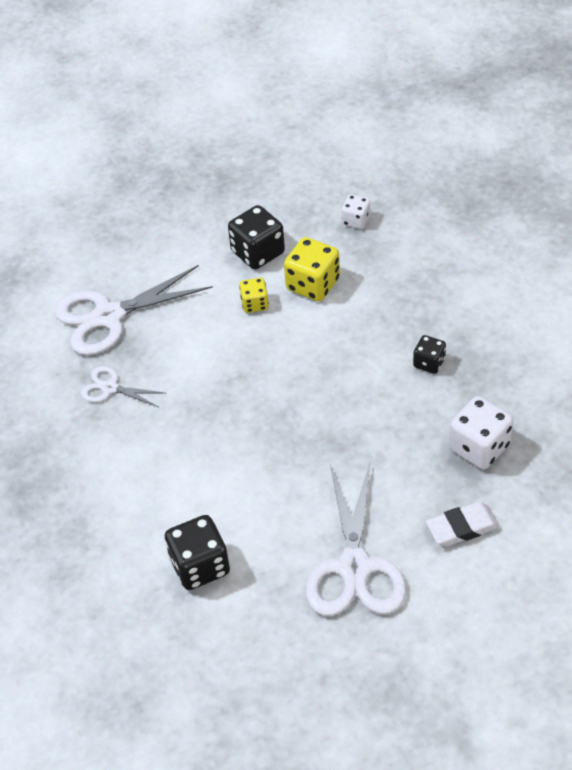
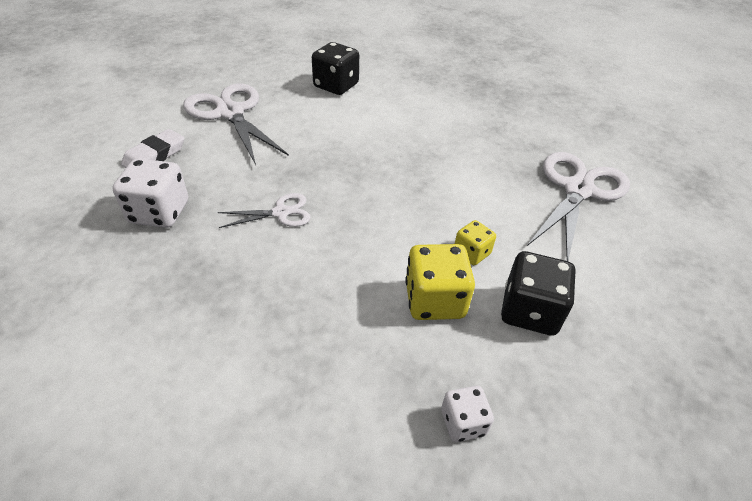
camera: 140 degrees right, 5 degrees down
(110, 388) = (506, 146): white scissors -> white scissors (281, 213)
(429, 363) = (246, 268): black dice -> none

